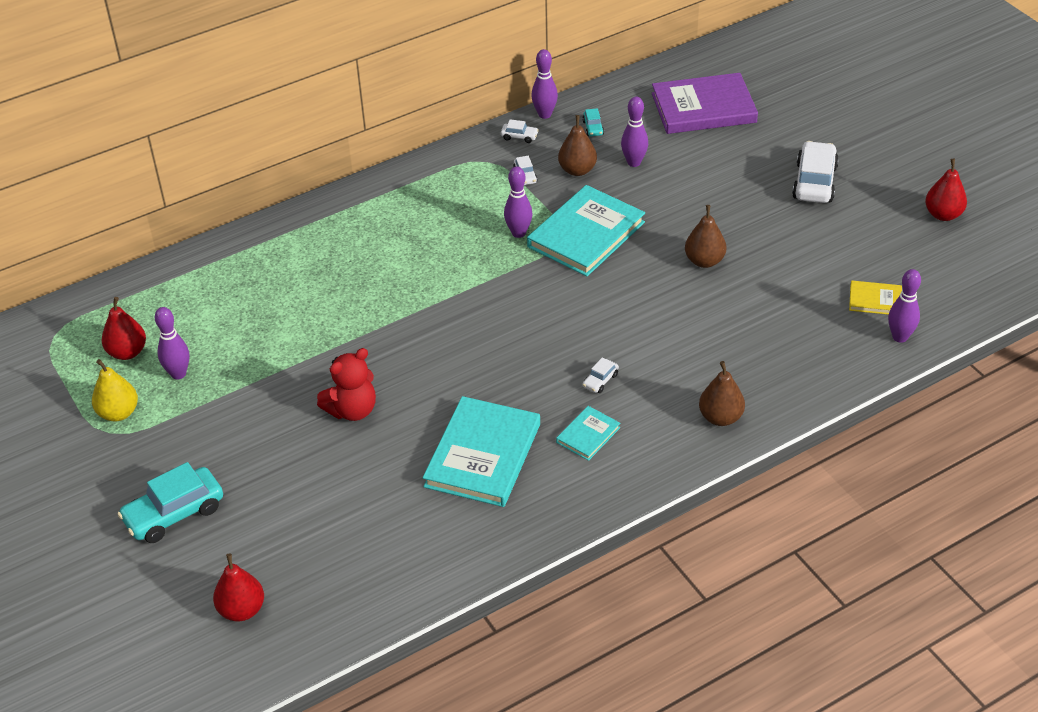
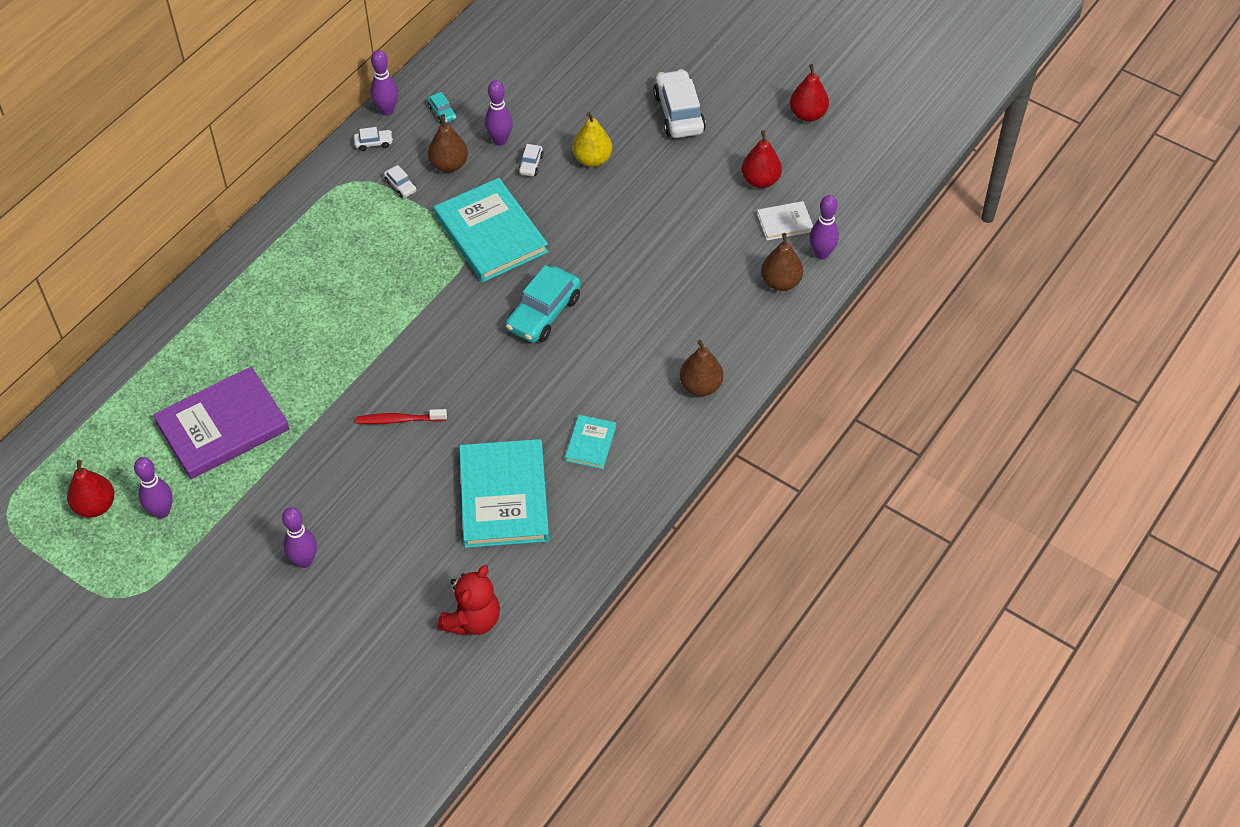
camera: 25 degrees left, 10 degrees up
(118, 413) = (123, 573): yellow pear -> yellow pear (592, 159)
(174, 514) = (238, 658): turquoise car -> turquoise car (544, 313)
(242, 610) = (356, 729): red pear -> red pear (760, 180)
(352, 410) = (356, 492): red teddy bear -> red teddy bear (472, 620)
(422, 362) = (399, 420): none -> red toothbrush
(518, 233) = (425, 251): purple bowling pin -> purple bowling pin (304, 561)
(586, 234) = (491, 234): turquoise book -> turquoise book turned 45 degrees counterclockwise
(600, 380) = (576, 384): white car -> white car (531, 164)
(703, 108) = (539, 60): purple book -> purple book (223, 426)
(704, 261) = (614, 228): brown pear -> brown pear (780, 282)
(875, 300) = (784, 222): yellow book -> white book

